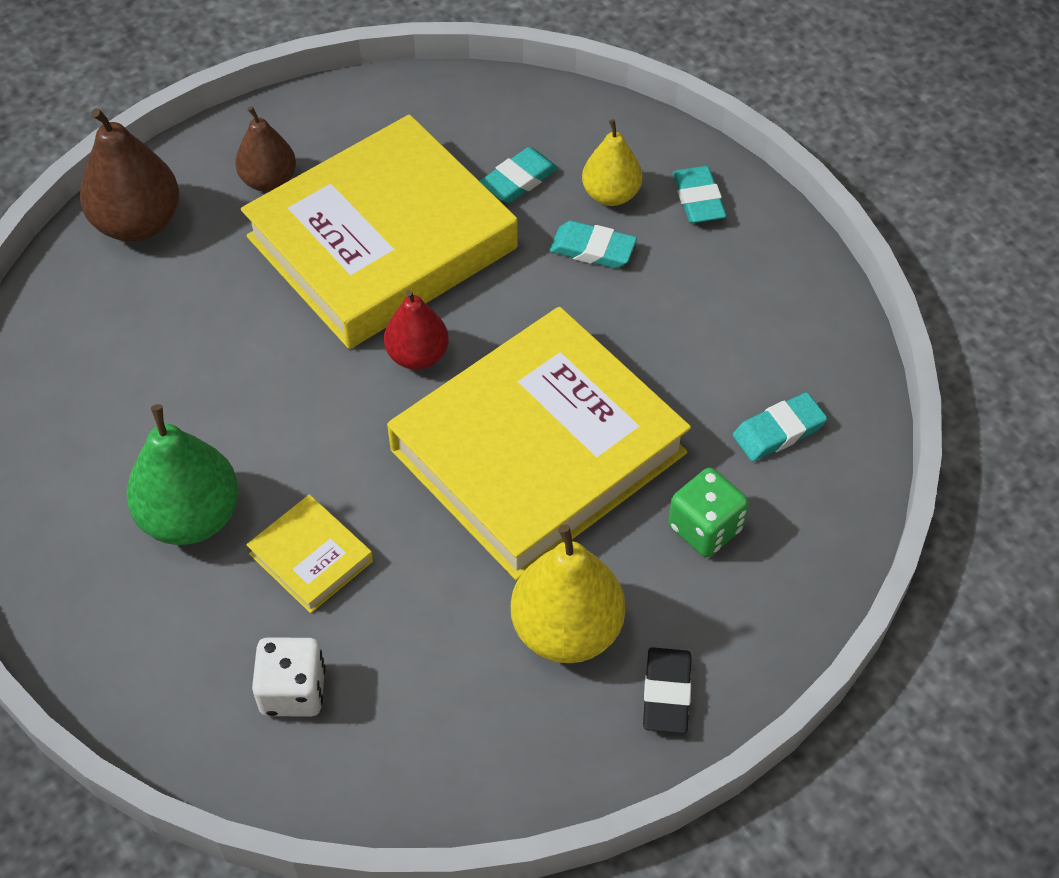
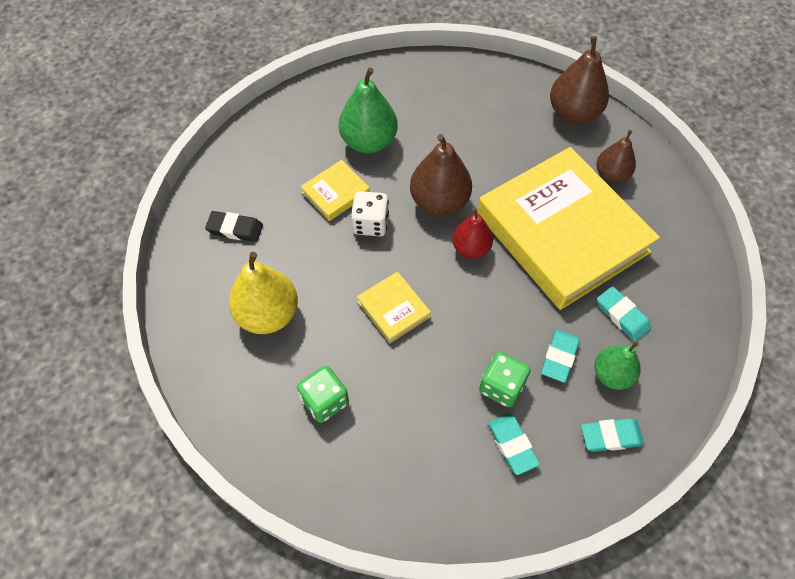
camera: 95 degrees right, 5 degrees up
(293, 691) = (258, 185): white dice -> white dice (370, 223)
(326, 401) = (439, 202): none -> brown pear
(538, 451) = (393, 309): yellow book -> yellow book, size x0.40
(611, 194) = (612, 375): yellow pear -> green pear
(647, 313) = (501, 386): none -> green dice
(666, 693) = (216, 363): black eraser -> black eraser (235, 229)
(778, 431) = (395, 461): turquoise eraser -> turquoise eraser (512, 445)

